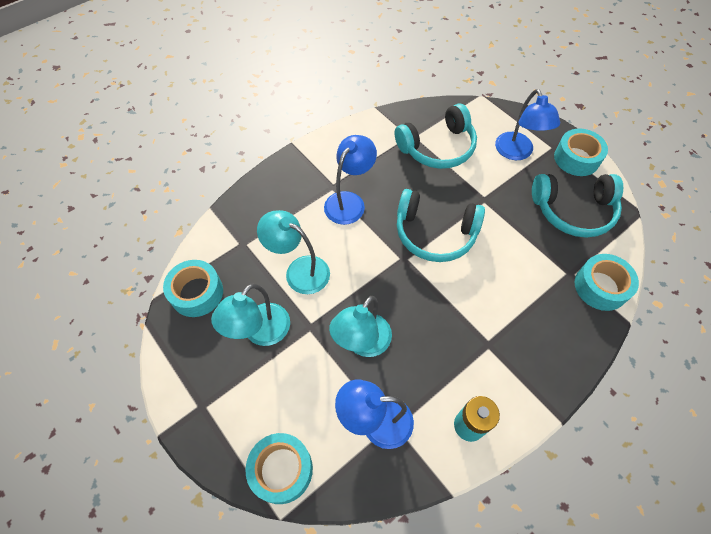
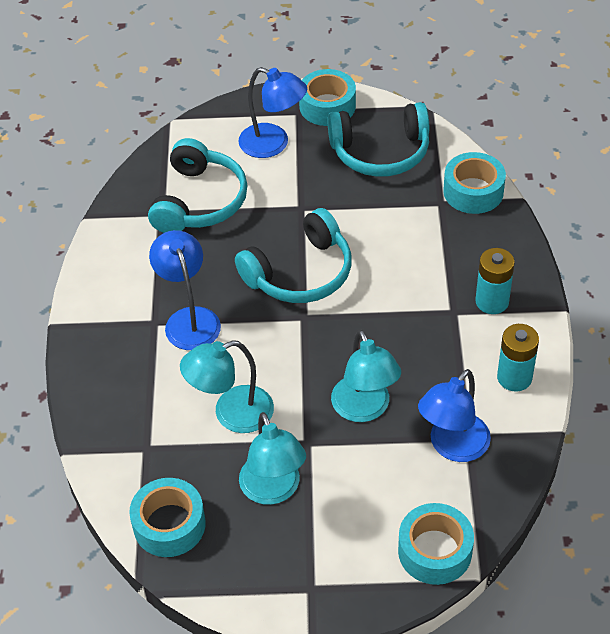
camera: 50 degrees left, 10 degrees down
(520, 364) = (492, 301): none -> turquoise battery
(573, 211) = (380, 152): turquoise headphones -> turquoise headphones turned 45 degrees clockwise

